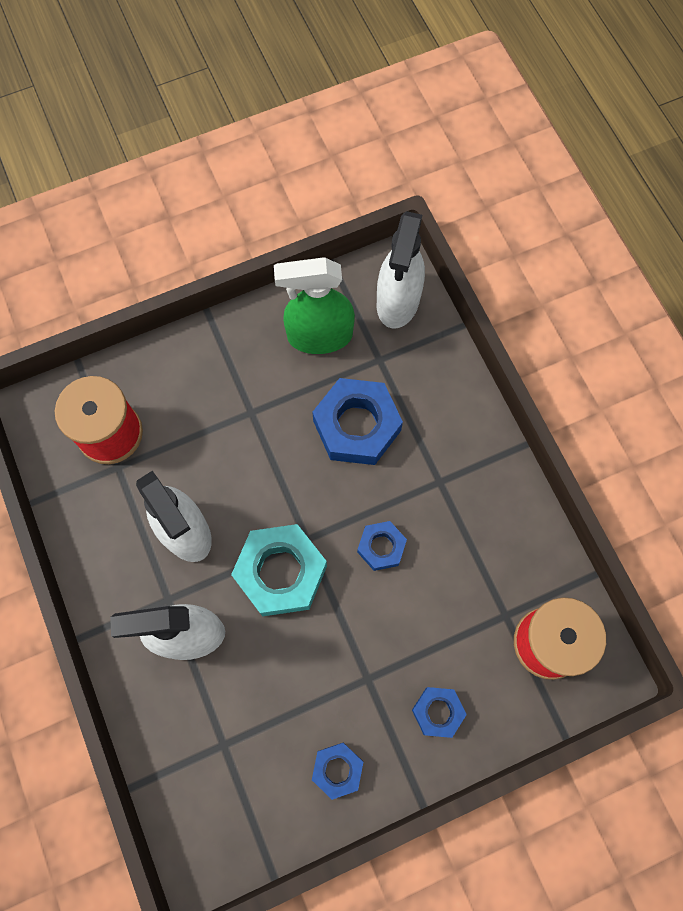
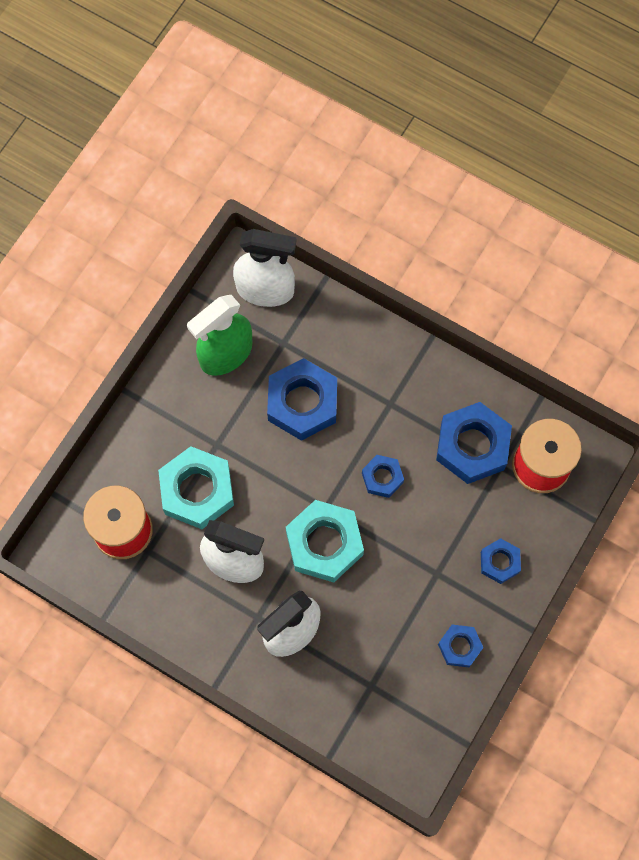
camera: 35 degrees left, 0 degrees up
(202, 442) = (197, 490): none -> turquoise nut
(398, 301) = (265, 290): white spray bottle -> white spray bottle turned 60 degrees counterclockwise
(491, 576) = (472, 446): none -> blue nut

